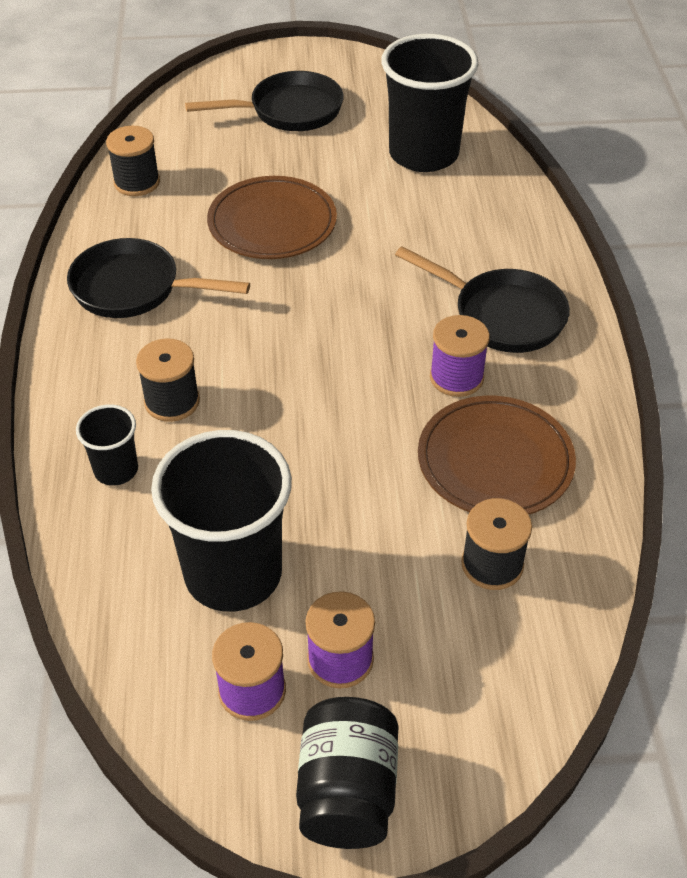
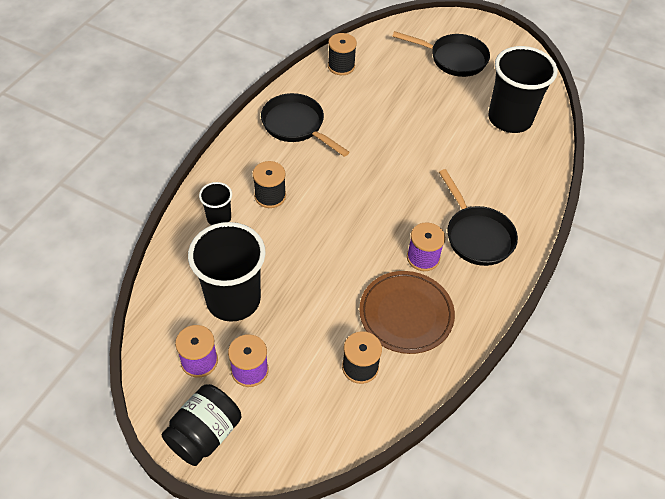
camera: 30 degrees right, 5 degrees up
(272, 223) = (393, 122): brown plate -> none

